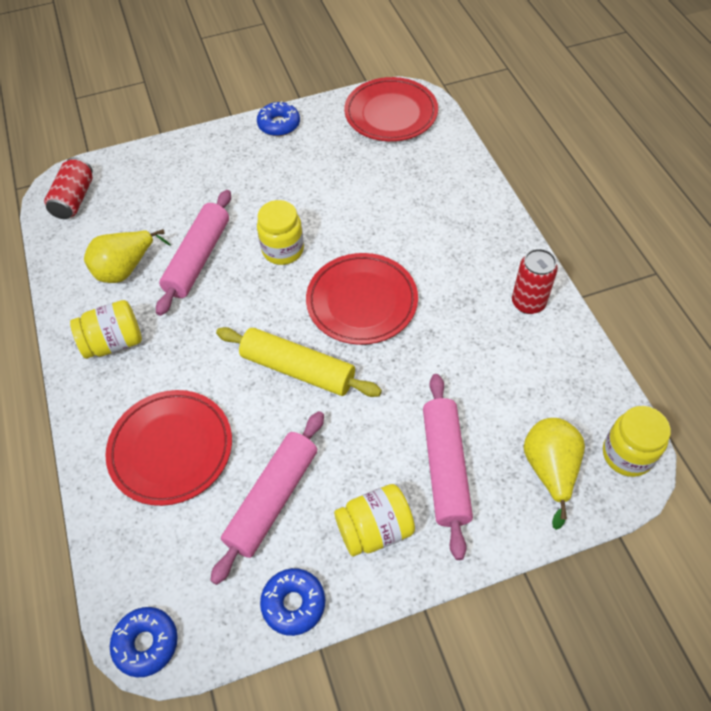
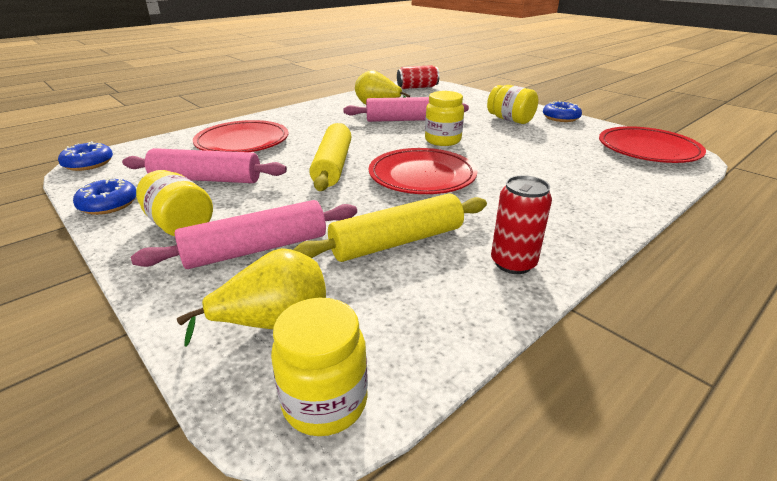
camera: 65 degrees right, 25 degrees down
(114, 342) = (319, 114): yellow jar -> yellow jar (510, 120)
(473, 363) = (397, 242): none -> yellow rolling pin

